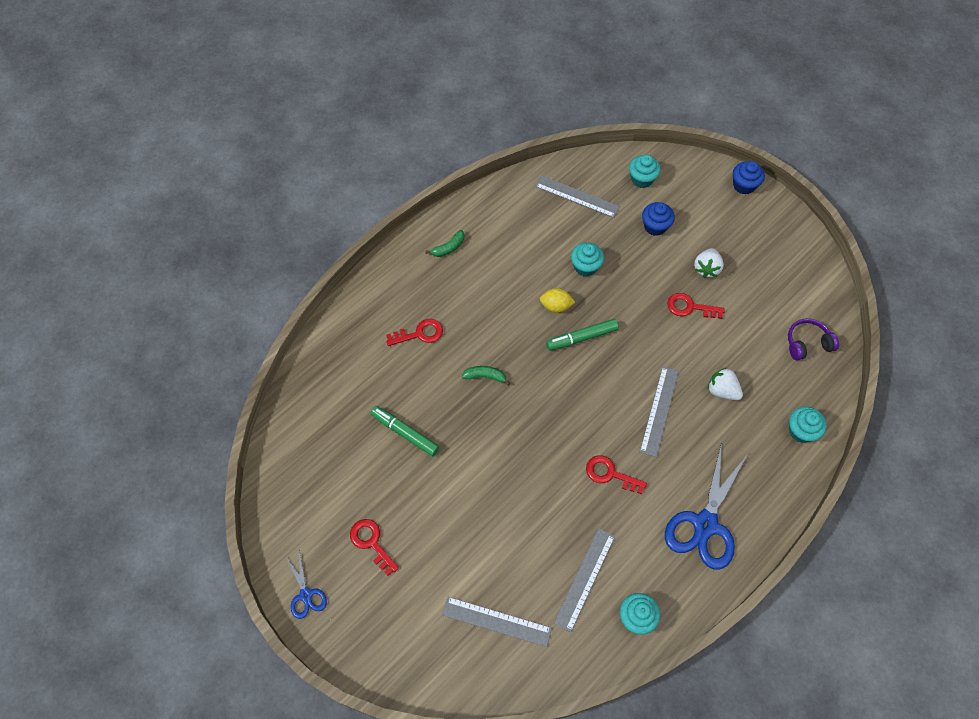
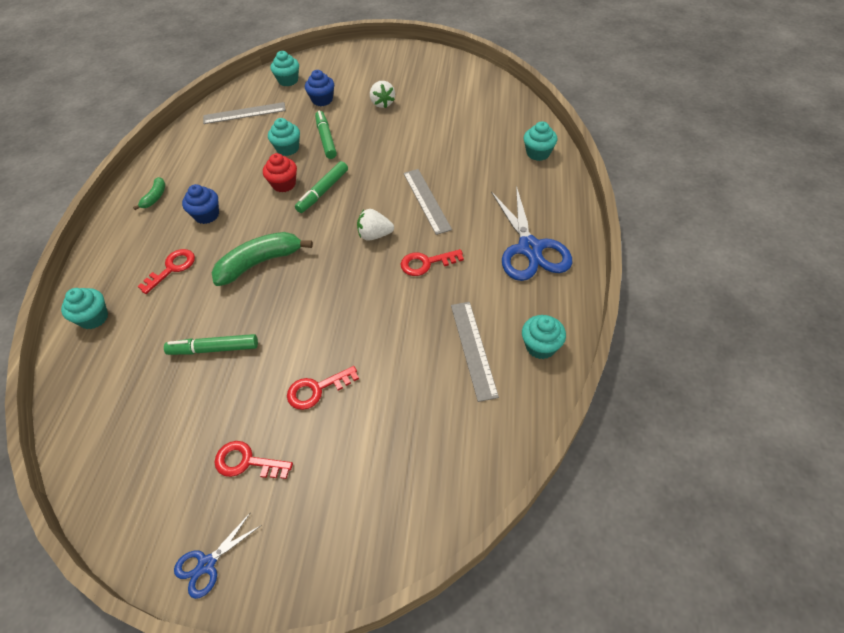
camera: 35 degrees left, 10 degrees down
(306, 595) = (207, 564): blue scissors -> blue scissors turned 105 degrees clockwise
(342, 341) = (94, 318): none -> turquoise cupcake
(485, 376) = (260, 263): green banana -> green banana, size x1.97
(496, 621) = (426, 438): grey ruler -> none
(556, 306) = (284, 184): yellow lemon -> red cupcake
(625, 278) = (326, 139): none -> green marker
(690, 307) = (391, 130): red key -> red key (317, 389)
(722, 390) = (461, 162): white strawberry -> white strawberry (375, 235)
(744, 185) = (366, 50): blue cupcake -> blue cupcake (207, 215)
(807, 343) = (492, 105): purple headphones -> none

